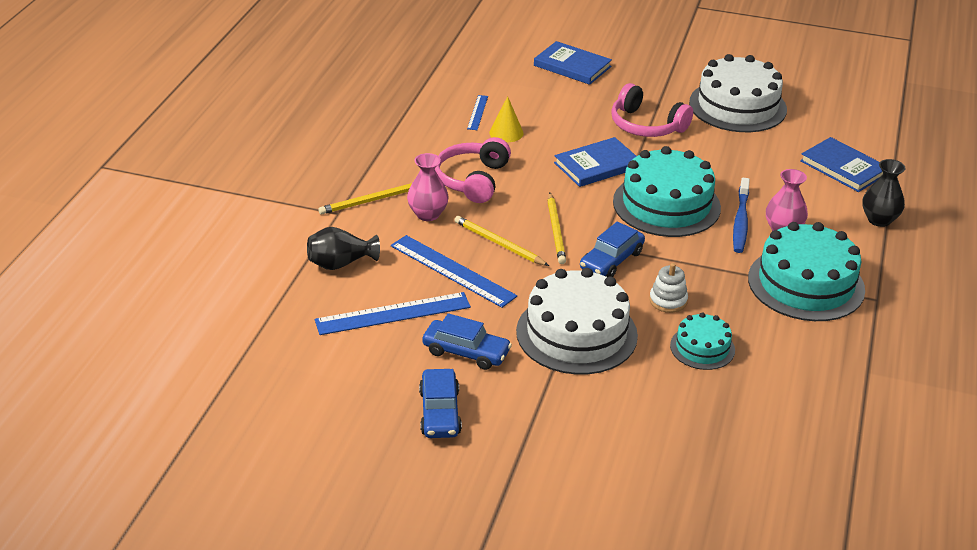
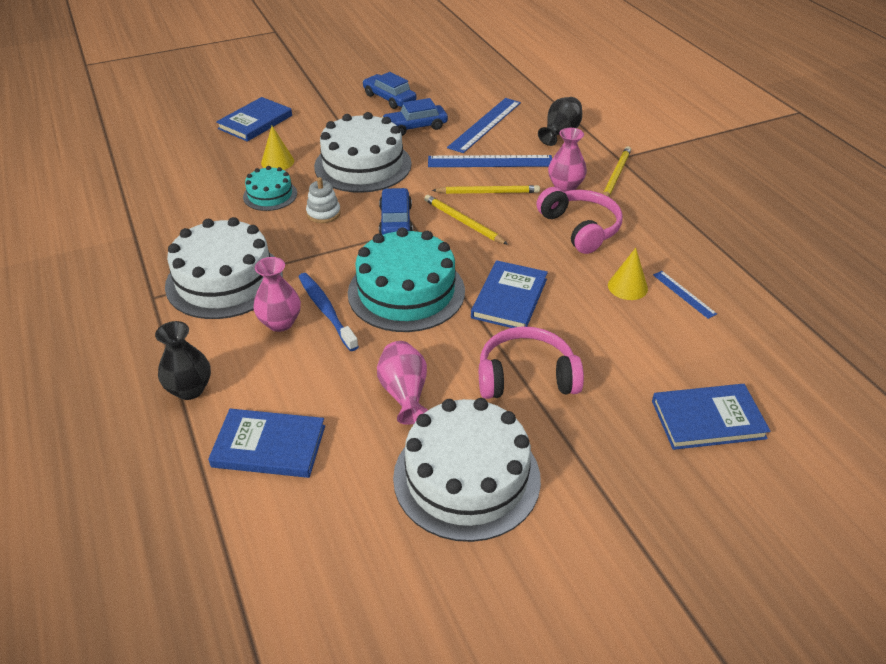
camera: 140 degrees right, 5 degrees up
(636, 466) = (255, 122): none -> blue book
(660, 387) = (277, 162): none -> yellow cone
(733, 152) = (404, 393): none -> pink vase
(806, 284) = (224, 280): turquoise cake -> white cake

